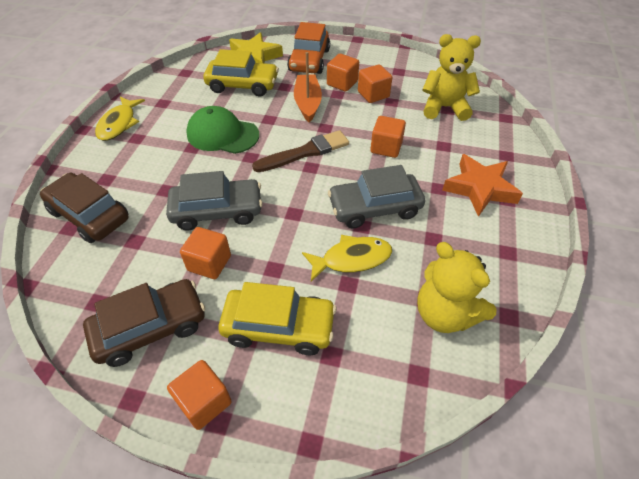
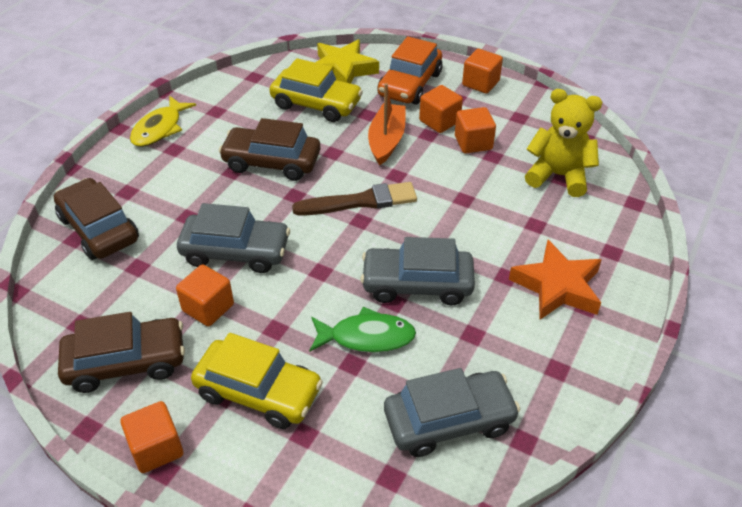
camera: 15 degrees right, 5 degrees down
(222, 134) = (272, 162): green cap -> brown car
(352, 259) = (367, 337): yellow fish -> green fish
(386, 147) = (461, 213): orange cube -> orange cube (480, 83)
(445, 314) = (449, 421): yellow teddy bear -> grey car

